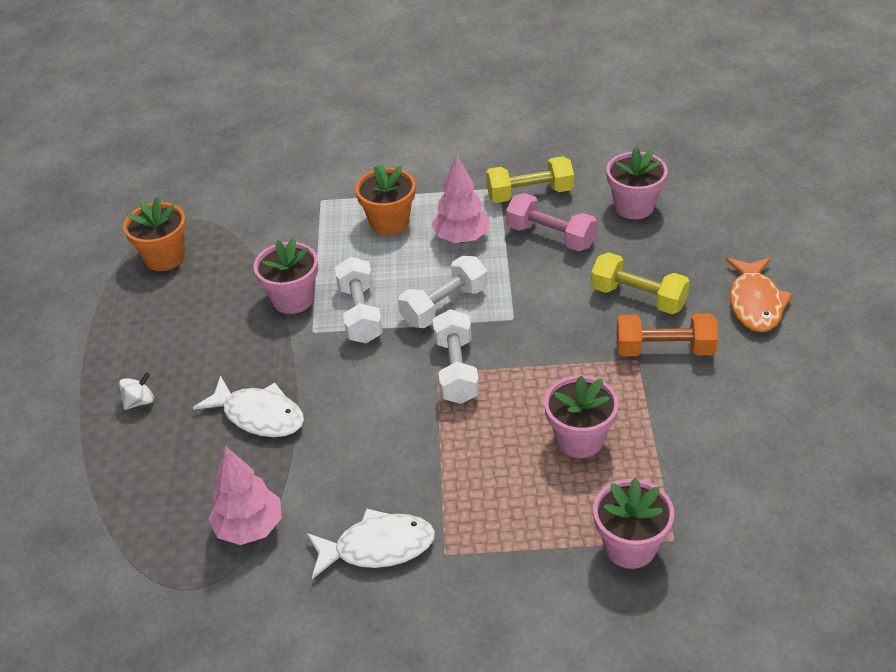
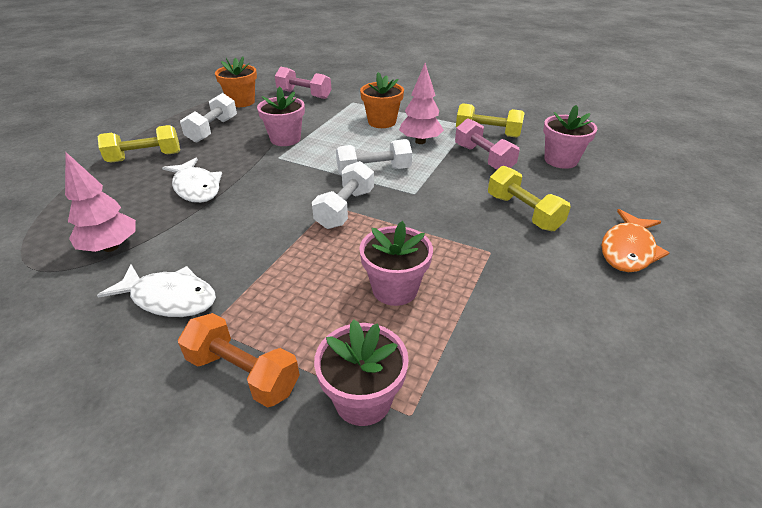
camera: 25 degrees right, 5 degrees down
(140, 401) = (145, 157): white spinning top -> yellow dumbbell
(240, 210) = (304, 94): none -> pink dumbbell
(360, 314) = (316, 158): white dumbbell -> white dumbbell (213, 130)
(664, 349) = (520, 253): orange dumbbell -> orange dumbbell (243, 373)

